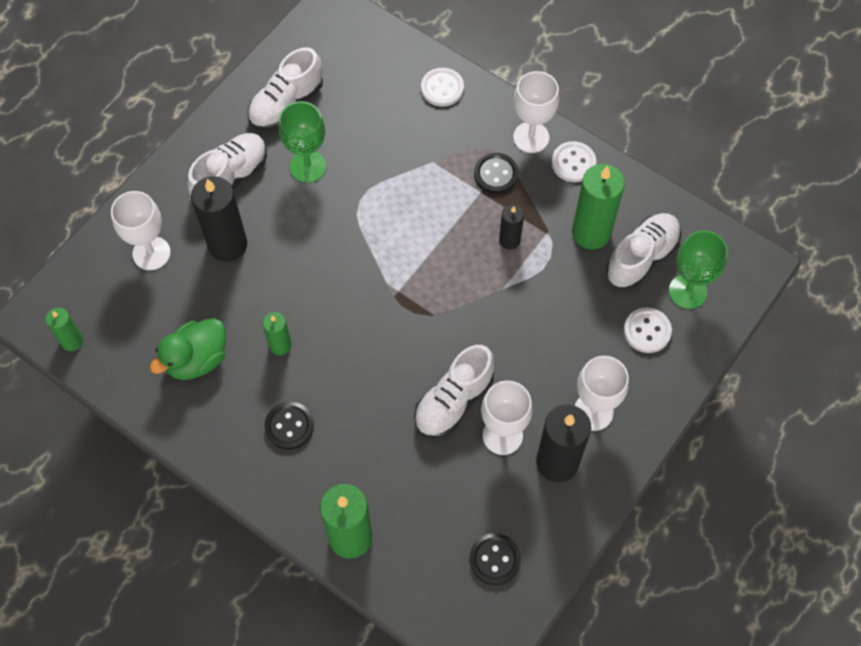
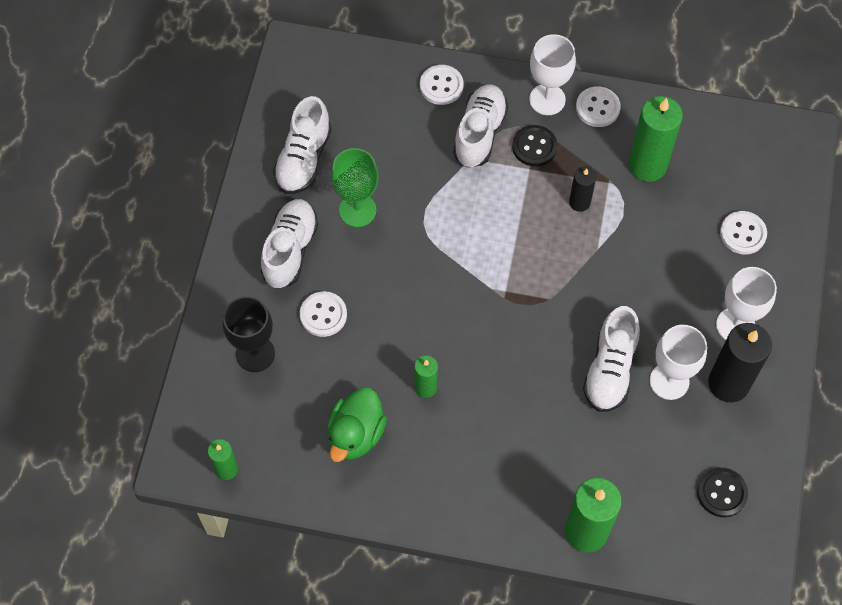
camera: 25 degrees left, 0 degrees up
(151, 253) = (255, 354): white goblet -> black goblet
(227, 244) = (323, 315): black candle -> white button
(289, 426) = (476, 457): black button -> none
(641, 257) = (703, 170): white shoe -> white shoe (479, 133)
(687, 291) = (758, 183): green goblet -> none

